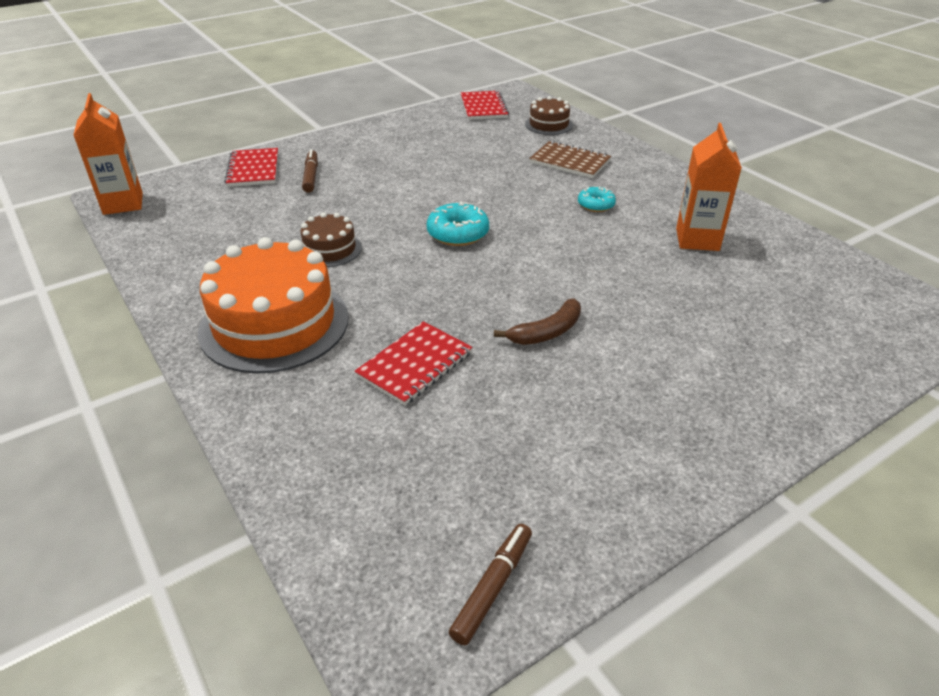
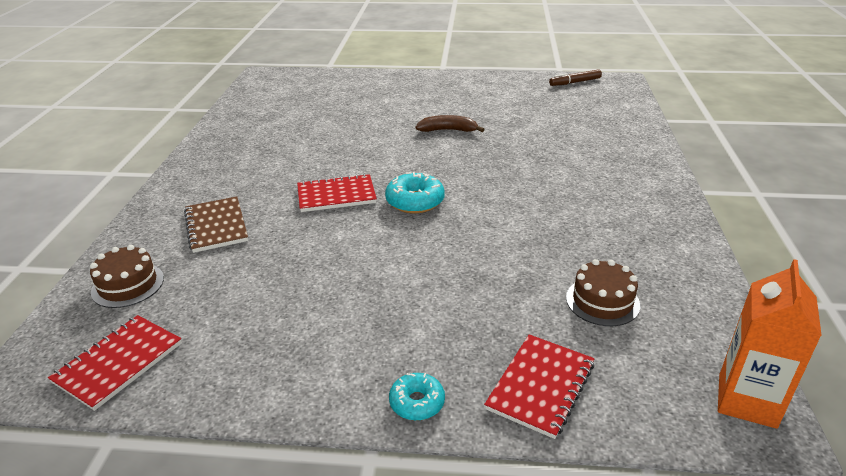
camera: 140 degrees left, 5 degrees down
(274, 324) = (612, 191): orange cake -> none
(311, 176) = (477, 333): brown marker -> none
(330, 249) = (530, 230): brown cake -> brown cake (602, 301)
(415, 365) = (538, 142): red notebook -> red notebook (336, 195)
(596, 205) = (282, 181): turquoise donut -> turquoise donut (417, 402)
(697, 239) = (276, 137): orange carton -> none

